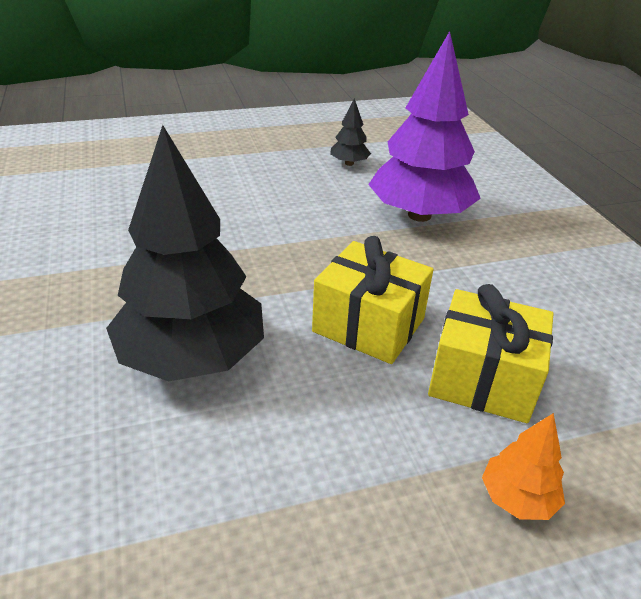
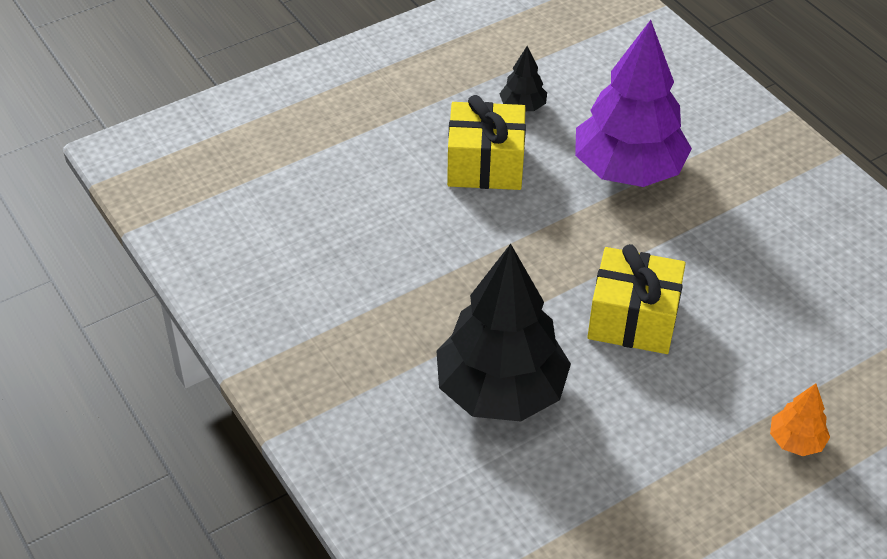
camera: 15 degrees left, 10 degrees up
(483, 379) = (745, 349): yellow gift -> yellow gift (485, 165)

